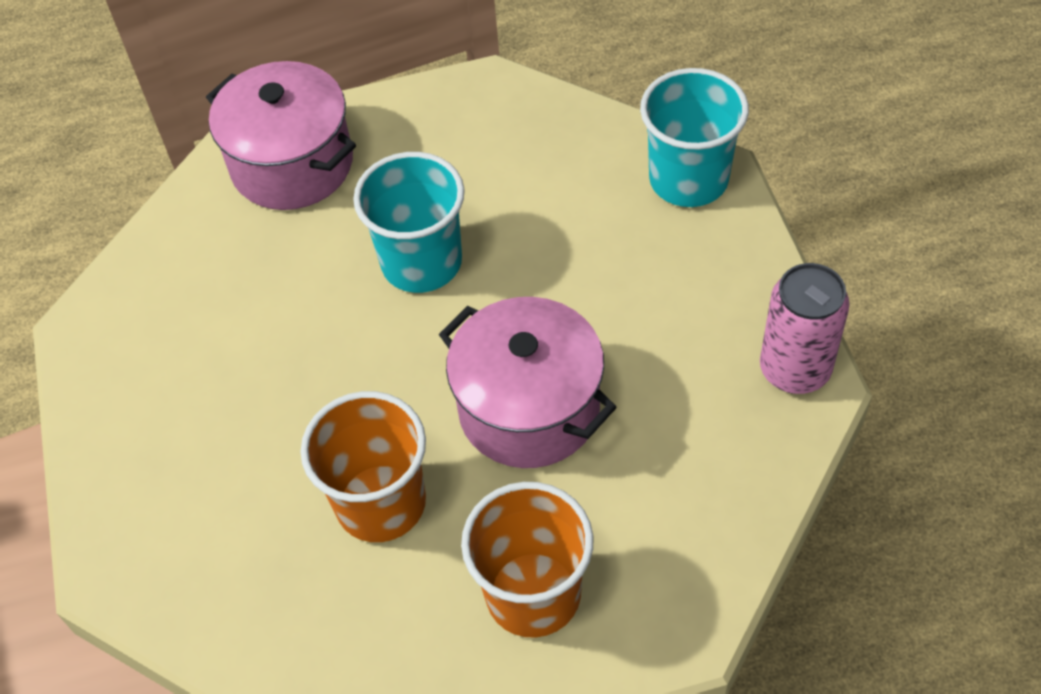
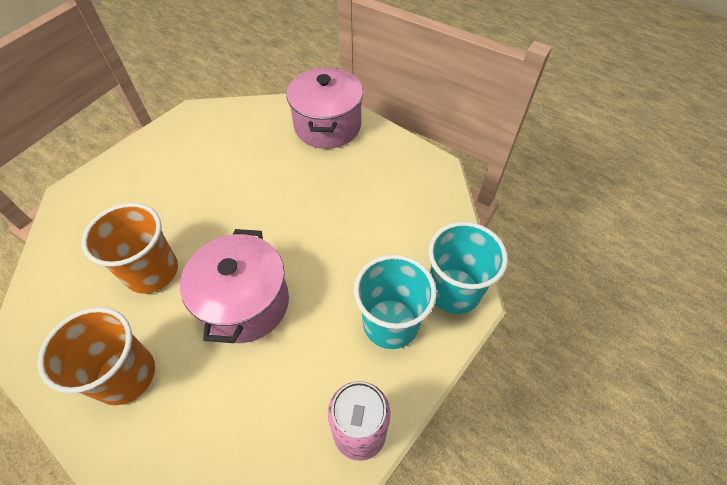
camera: 50 degrees right, 0 degrees up
(421, 262) = (306, 204): turquoise cup -> turquoise cup (390, 323)

